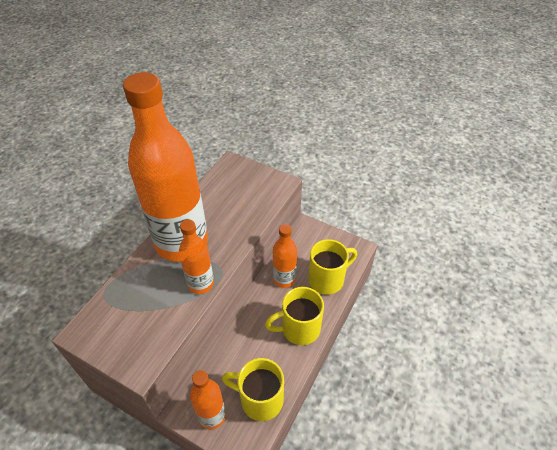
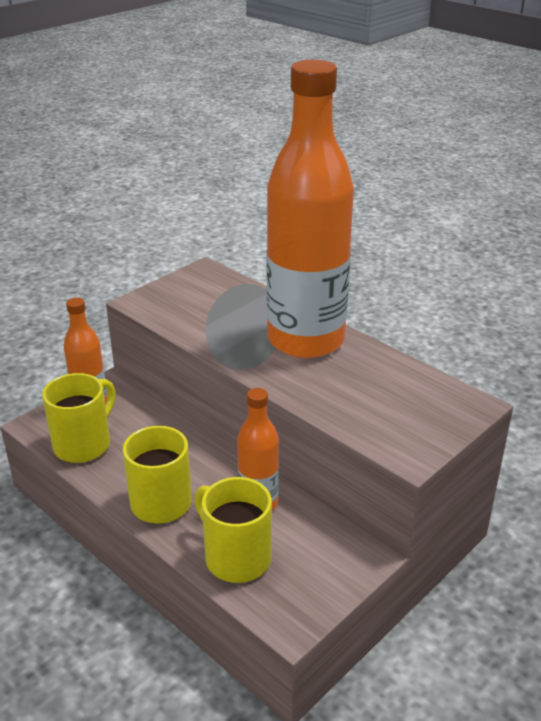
camera: 105 degrees right, 15 degrees down
(201, 284) = (228, 349): orange bottle -> none
(327, 279) = (236, 557): yellow mug -> yellow mug turned 150 degrees clockwise

